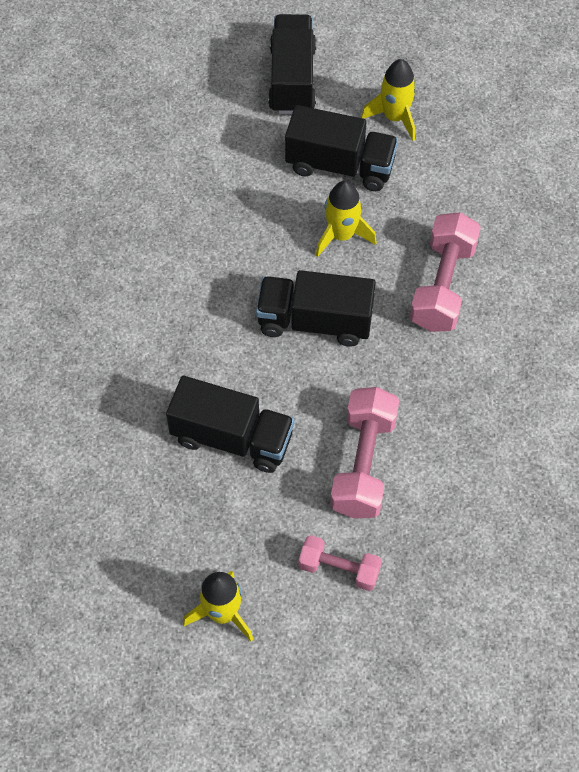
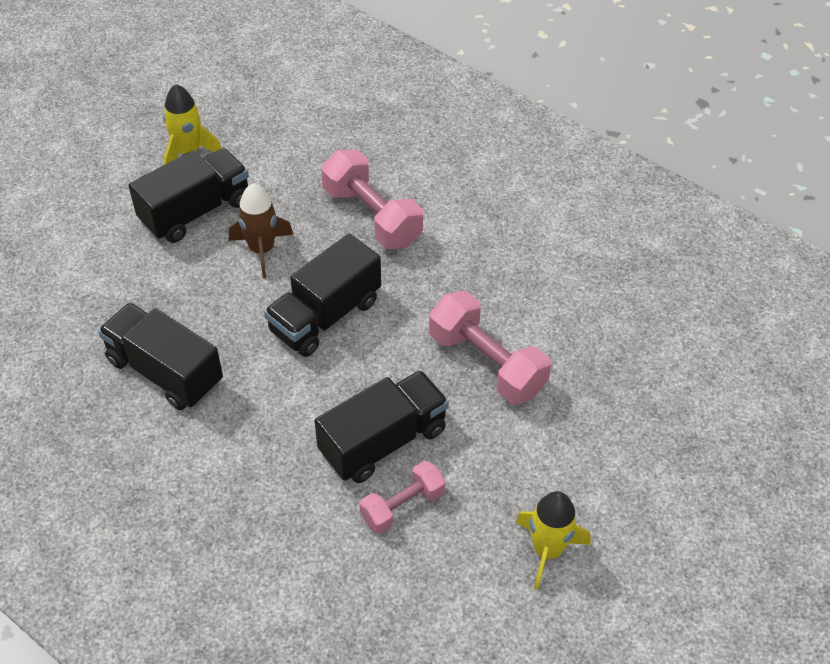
camera: 55 degrees left, 10 degrees down
(292, 79) = (78, 192): black truck -> black truck (165, 372)
(339, 569) = (569, 438): pink dumbbell -> pink dumbbell (402, 506)
(341, 235) = (262, 250): yellow rocket -> brown rocket

